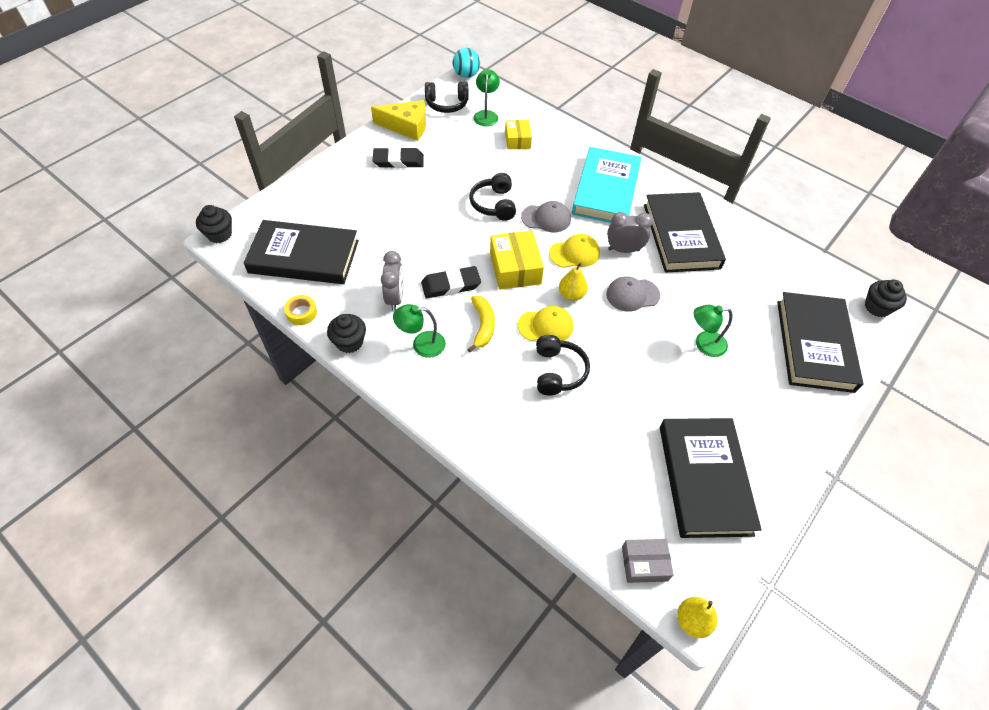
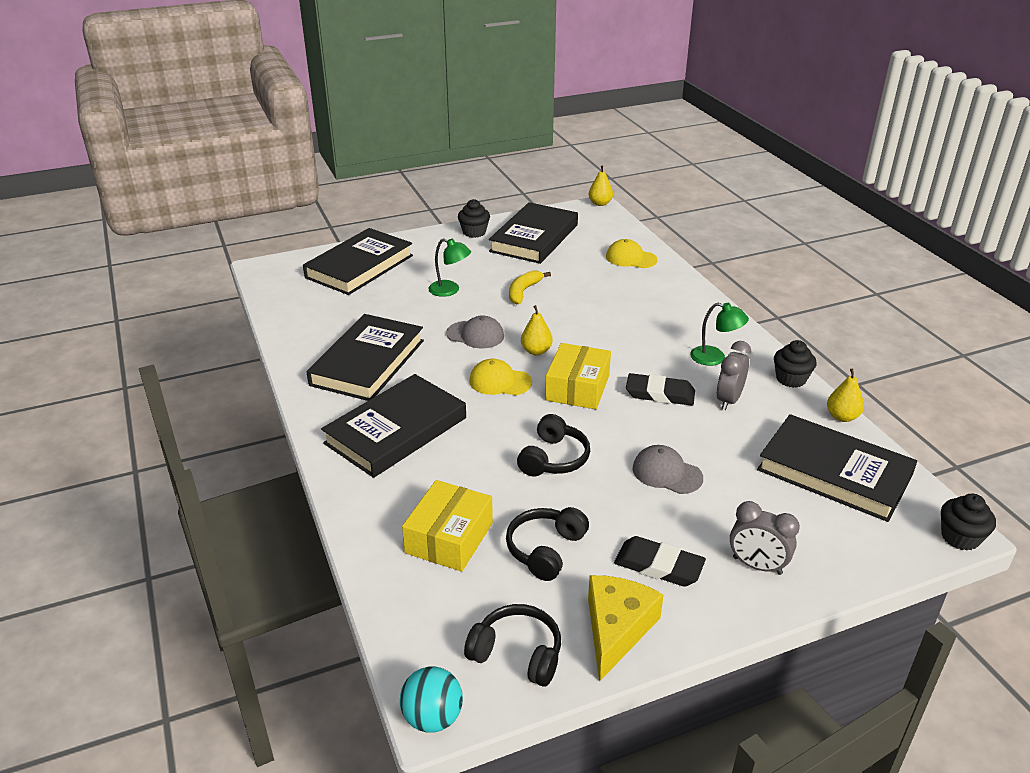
camera: 150 degrees left, 20 degrees down
(301, 313) = (842, 417): yellow tape -> yellow pear
(406, 126) = (616, 629): yellow cheese -> yellow cheese turned 75 degrees clockwise
(483, 326) = (645, 354): yellow banana -> yellow banana (523, 292)
(486, 115) = (463, 603): green lamp -> none
(517, 140) = (449, 538): yellow box -> yellow box, size x1.57
(546, 218) = (500, 423): grey cap -> grey cap (667, 473)
(546, 326) = (582, 337): yellow cap -> yellow cap (631, 258)
(558, 371) = (595, 309): black headphones -> black headphones (545, 550)
(606, 190) = (396, 431): turquoise book -> black book
(623, 250) = (443, 369): grey clock -> grey clock (757, 565)
(644, 563) = (610, 223): grey box -> none
(877, 307) = (270, 270): black cupcake -> black cupcake (474, 232)

